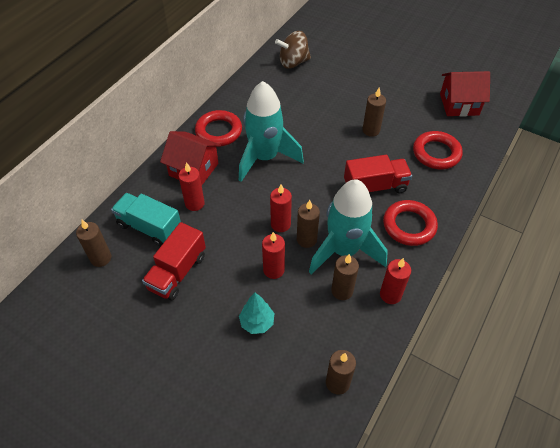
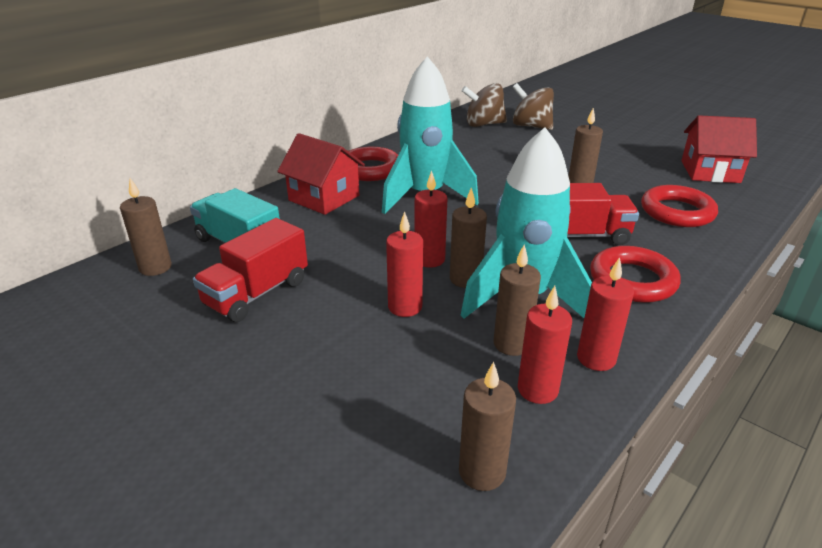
camera: 10 degrees right, 20 degrees down
(194, 203) = (312, 228): red candle -> red candle (537, 390)
(257, 322) = (358, 366): turquoise tree -> none
(329, 61) = (531, 126): none -> brown spinning top

